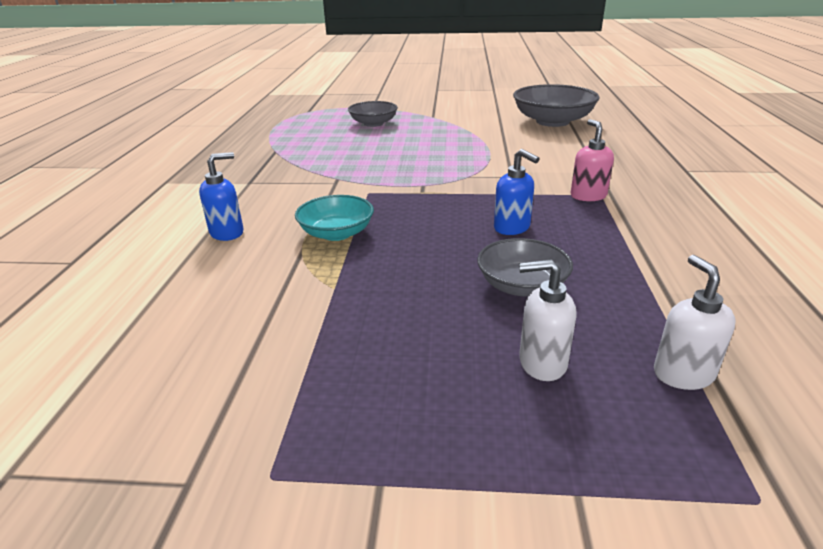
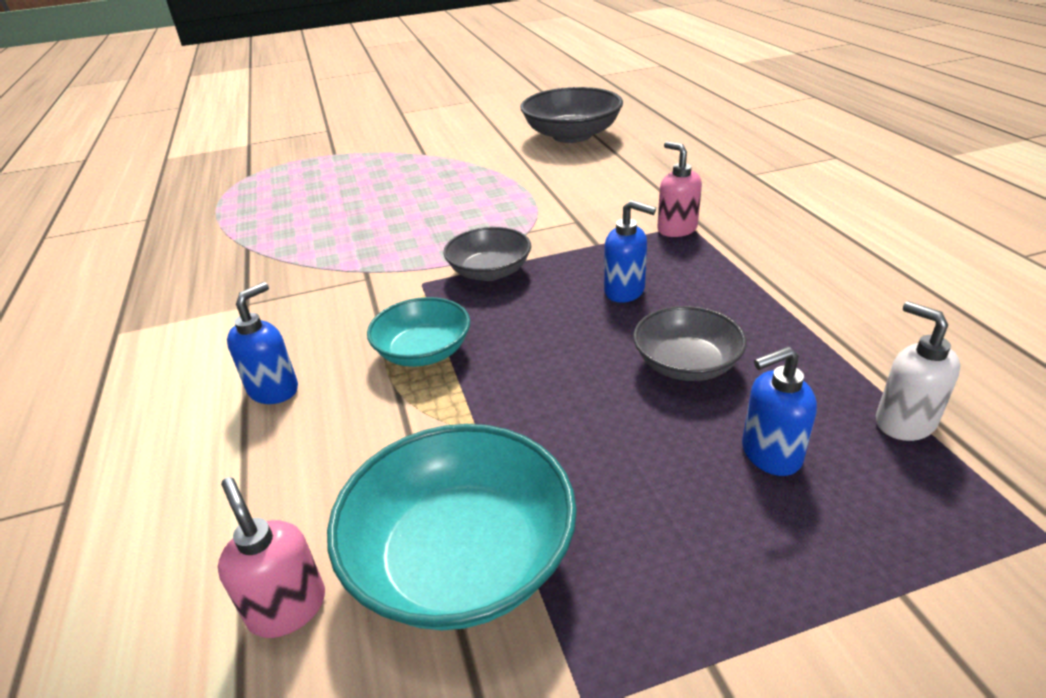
camera: 20 degrees left, 5 degrees up
(138, 354) = (287, 607): none -> pink soap dispenser
(262, 360) = (461, 558): none -> turquoise bowl
(373, 123) = (354, 178): grey bowl -> grey bowl (489, 272)
(541, 363) = (770, 454): white soap dispenser -> blue soap dispenser

